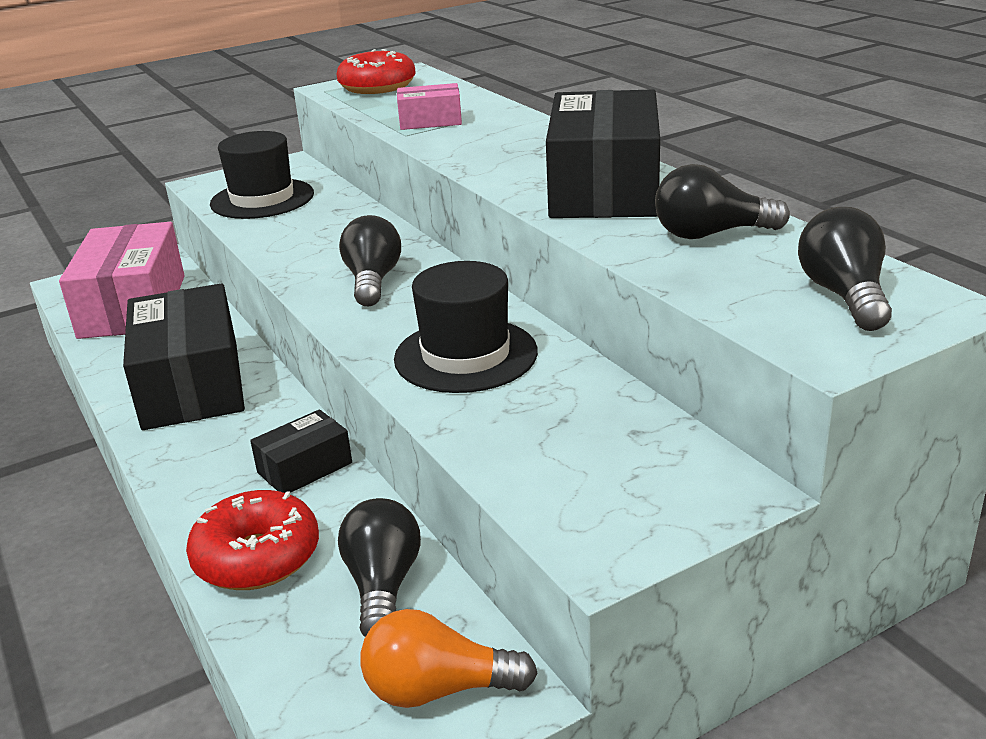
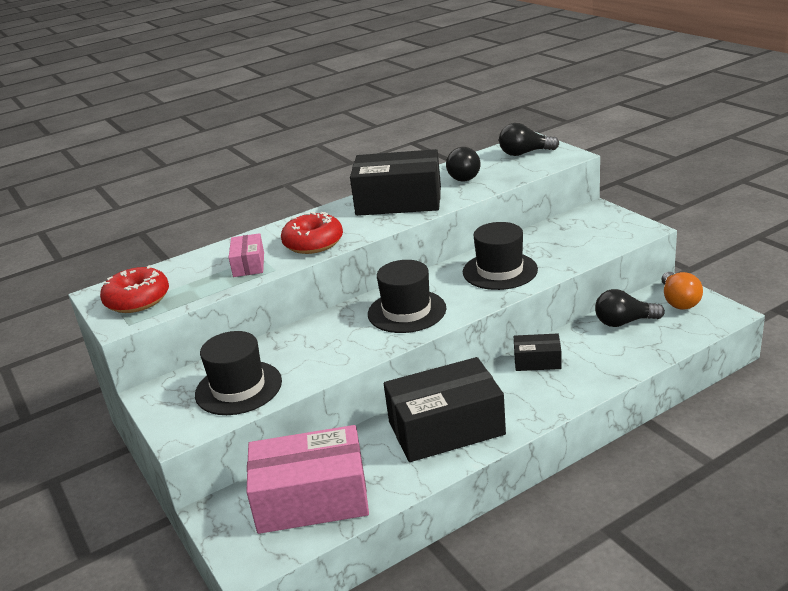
camera: 90 degrees left, 0 degrees up
(257, 557) = (615, 360): red donut -> red donut (313, 243)
(304, 468) = (537, 361): black box -> black box turned 45 degrees counterclockwise
(373, 281) = (407, 311): black light bulb -> black hat

